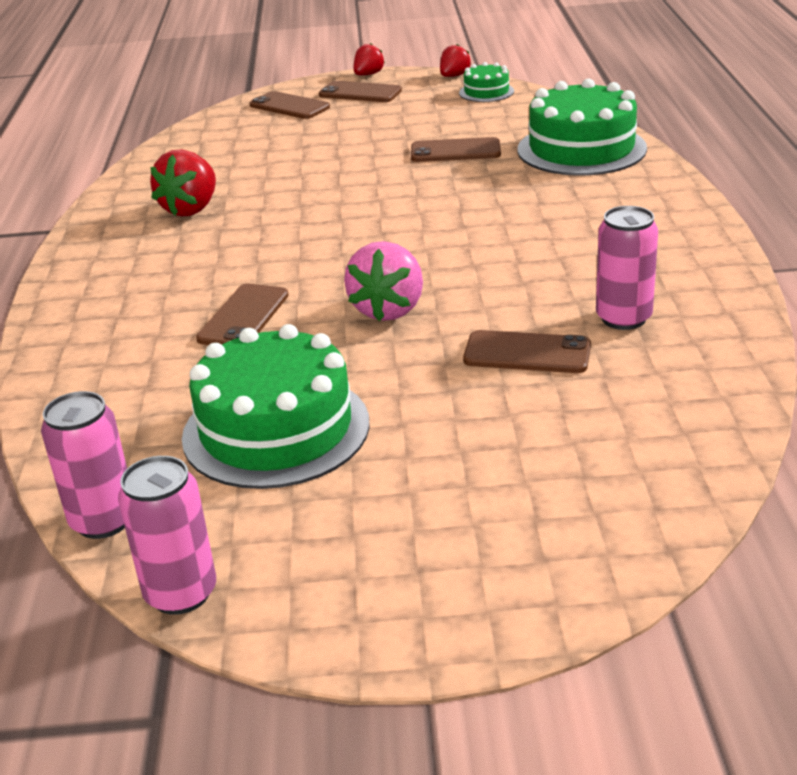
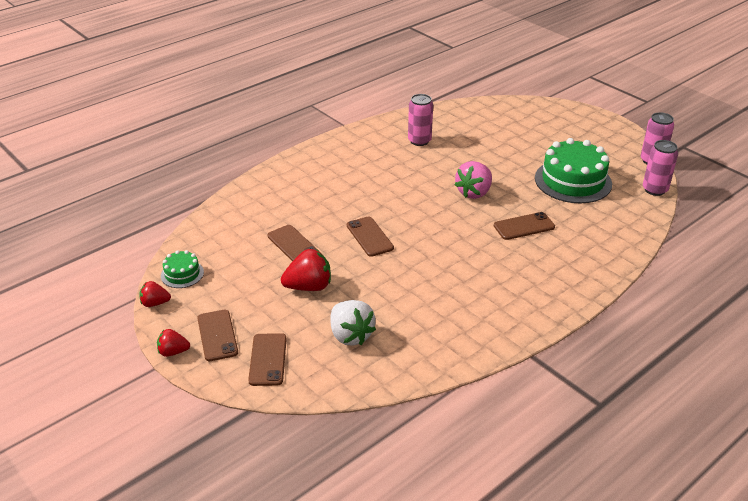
camera: 130 degrees left, 5 degrees up
(191, 209) = (455, 307): red strawberry -> red strawberry (309, 287)
(253, 146) = (350, 335): none -> white strawberry
(388, 309) = (474, 193): pink strawberry -> pink strawberry turned 150 degrees clockwise
(527, 353) = (466, 151): brown phone -> brown phone (369, 237)
(581, 149) = (257, 203): green cake -> none

